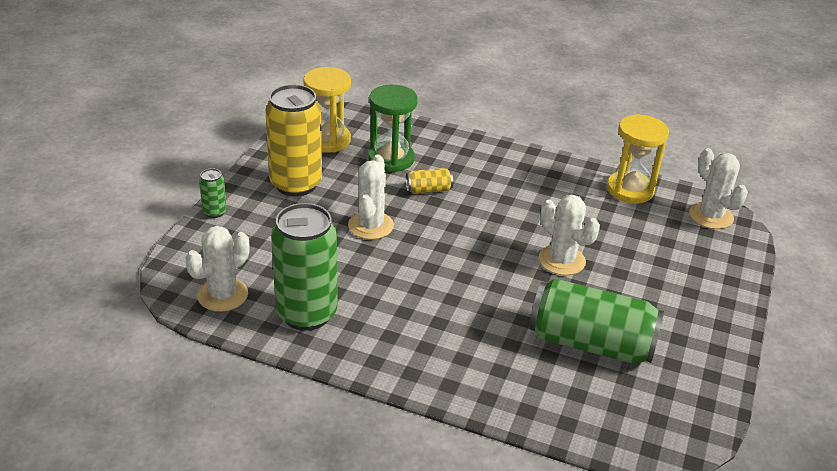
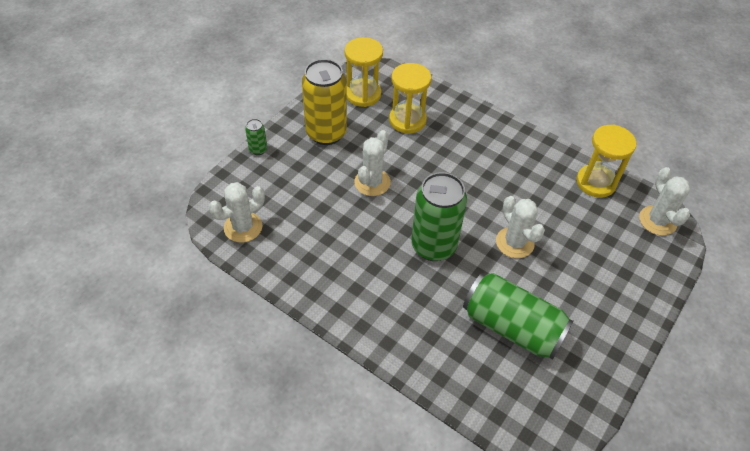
camera: 15 degrees right, 15 degrees up
(306, 313) = (299, 256): green can -> green can (433, 246)
(391, 159) = (407, 120): green hourglass -> yellow hourglass
(428, 189) = (428, 155): yellow can -> none

